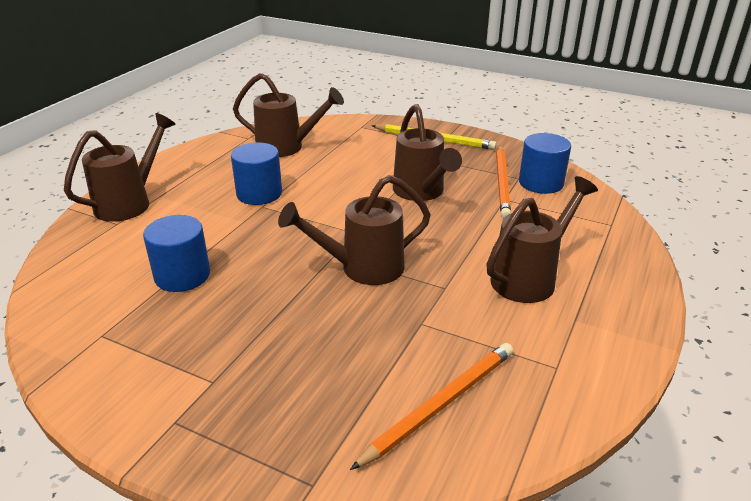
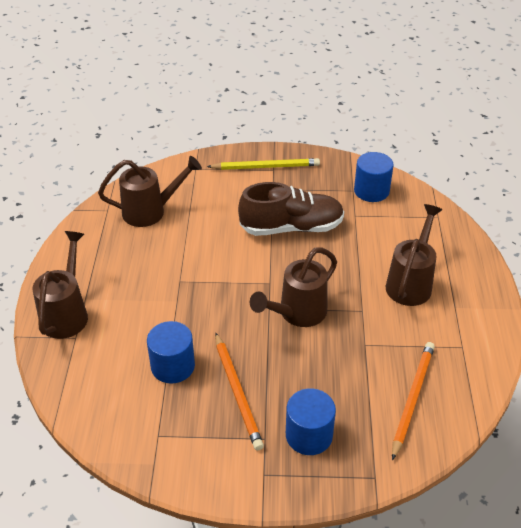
camera: 25 degrees left, 10 degrees up
(259, 194) = (167, 269): blue cylinder -> blue cylinder (309, 435)
(421, 192) = (291, 227): brown watering can -> brown shoe
(502, 183) = (344, 199): orange pencil -> orange pencil (237, 392)

